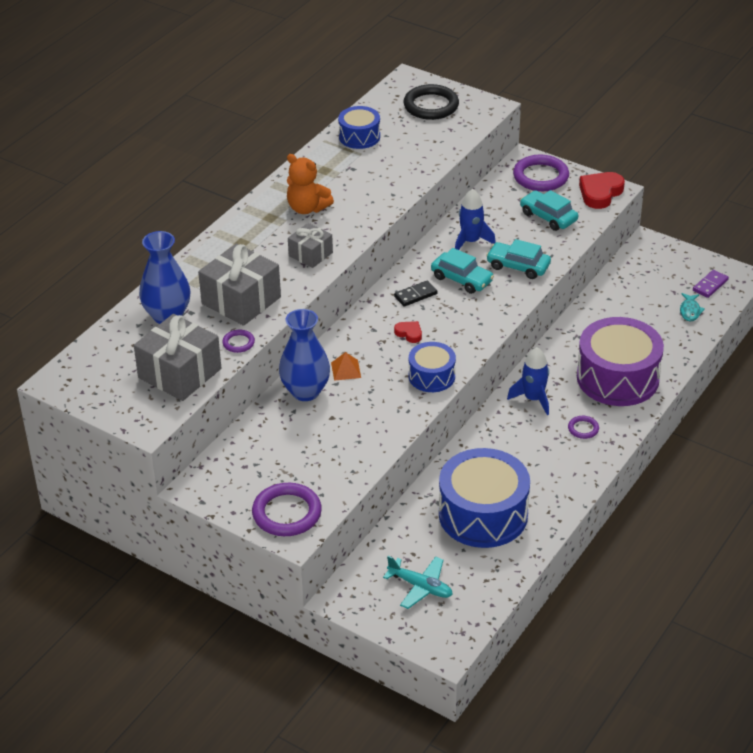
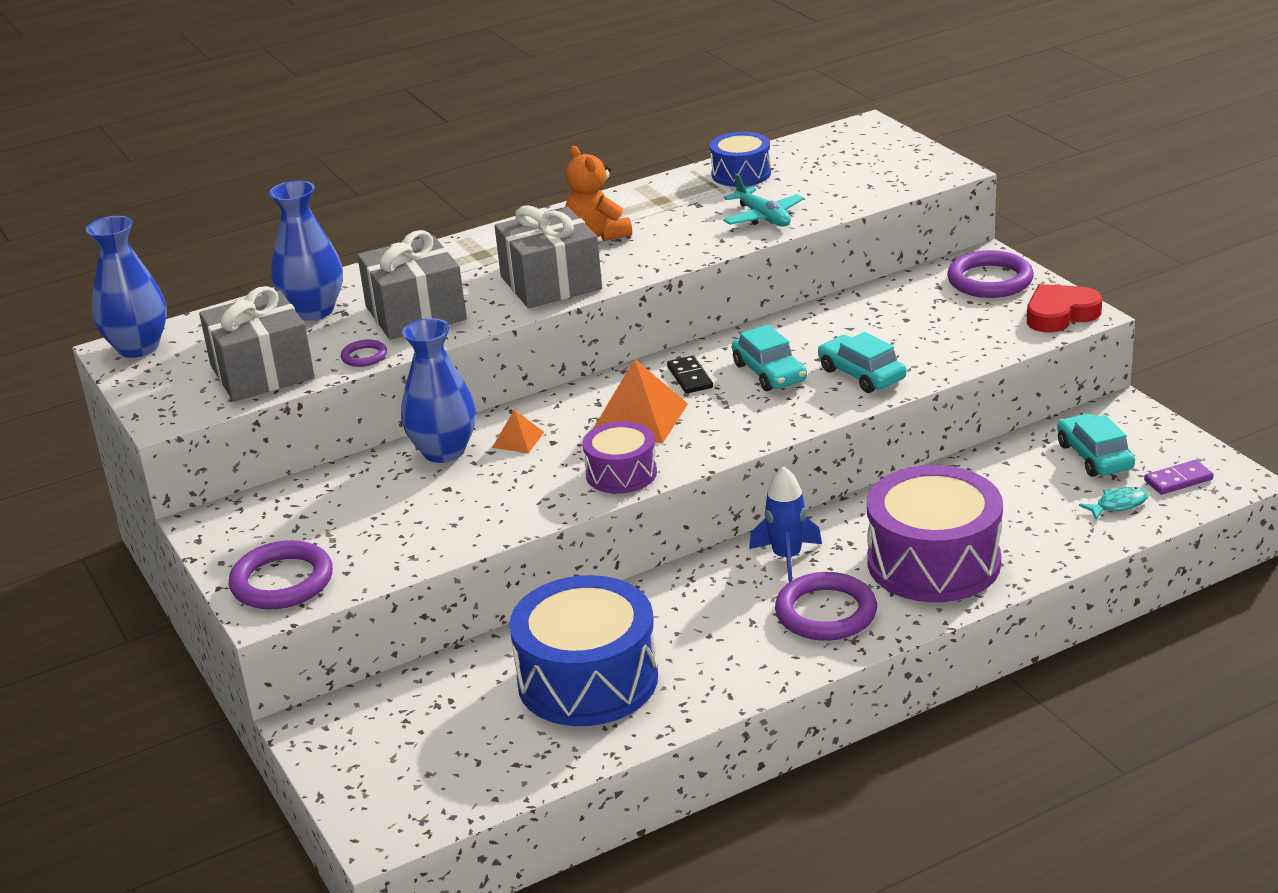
camera: 30 degrees right, 10 degrees down
(69, 377) = (138, 347): none -> blue vase
(310, 254) = (551, 283): grey gift -> grey gift, size x1.74
(409, 333) = (639, 418): red heart -> orange pyramid
(415, 295) = (690, 377): black domino -> black domino turned 75 degrees clockwise
(420, 587) = (421, 744): turquoise plane -> turquoise plane (763, 217)
(431, 106) = (868, 157): black ring -> none
(431, 376) = (621, 473): blue drum -> purple drum
(471, 241) = (822, 334): blue rocket -> none
(548, 217) = (958, 327): turquoise car -> turquoise car (1094, 456)
(583, 429) = (826, 613): purple ring -> purple ring, size x2.03
(690, 311) = (1118, 505): turquoise fish -> turquoise fish turned 150 degrees counterclockwise

